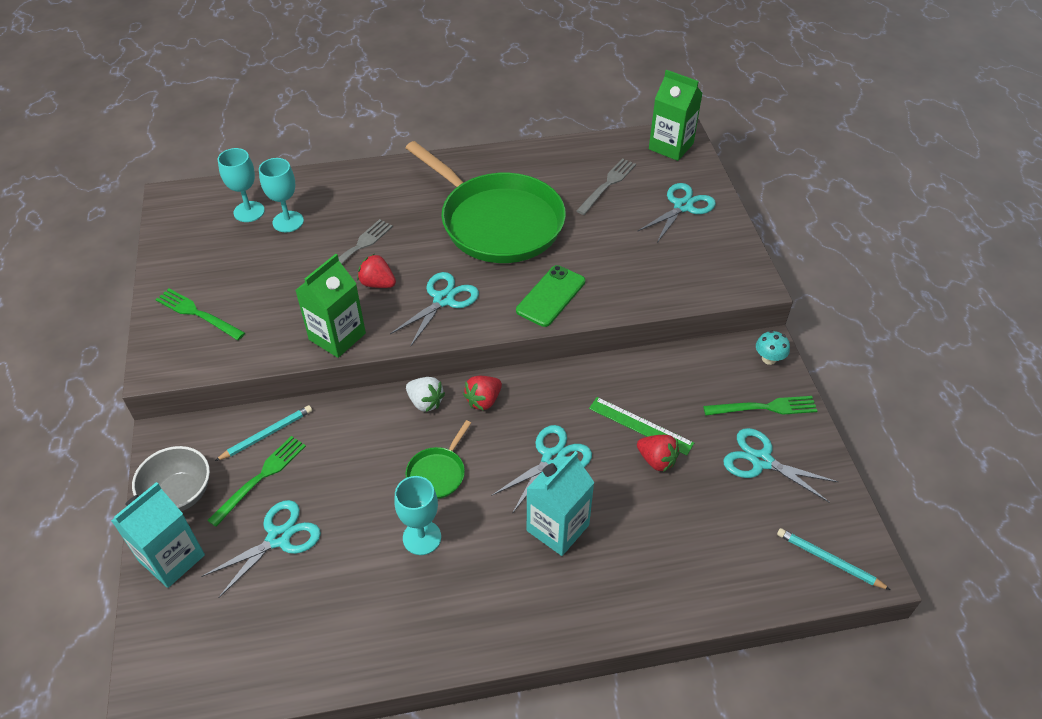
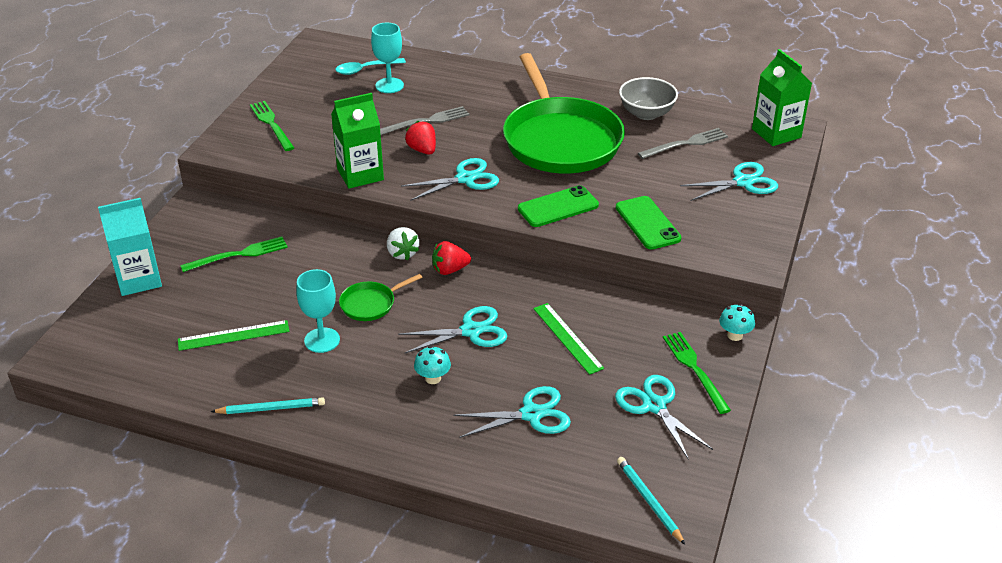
camera: 30 degrees right, 10 degrees down
(179, 494) = (175, 242): grey bowl -> grey bowl (646, 113)
(249, 212) = (365, 69): turquoise goblet -> turquoise spoon
(266, 434) = (265, 229): turquoise pencil -> turquoise pencil (271, 408)
(278, 538) = (219, 297): turquoise scissors -> turquoise scissors (531, 414)
(328, 576) = (233, 335): none -> green ruler
(557, 528) = (433, 378): turquoise carton -> turquoise mushroom
(639, 281) = (647, 223): none -> green phone
(656, 460) = (559, 367): red strawberry -> none
(764, 407) = (695, 369): green fork -> green fork turned 135 degrees counterclockwise

